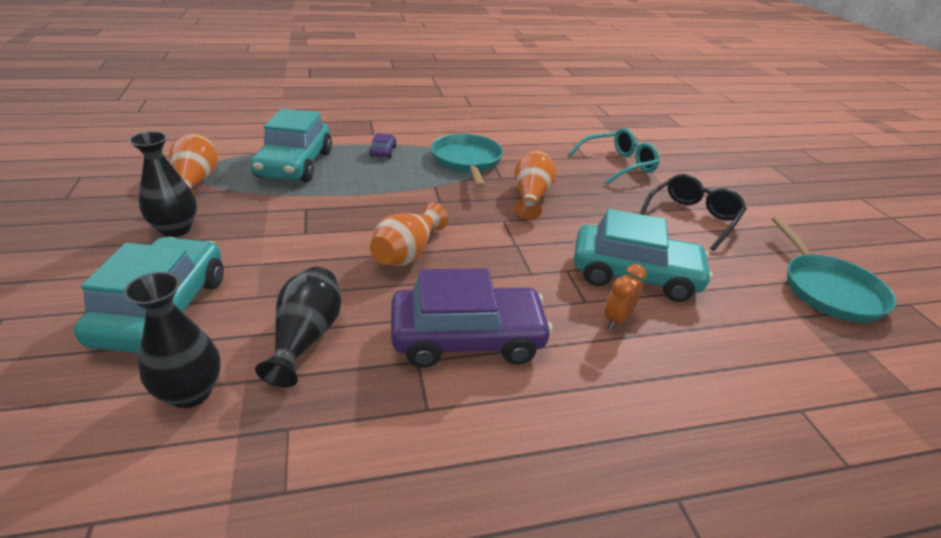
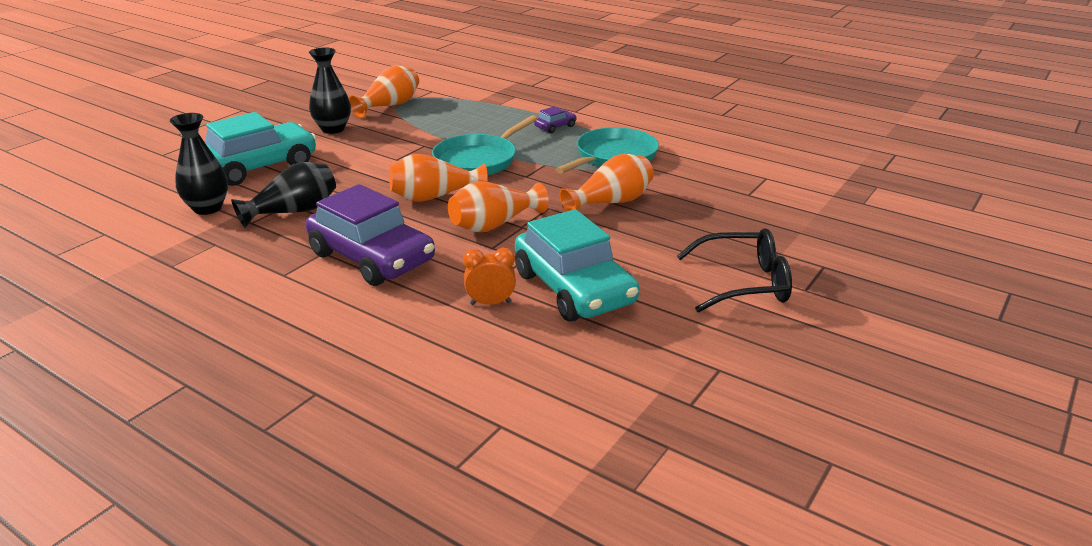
camera: 50 degrees right, 5 degrees down
(295, 164) = (471, 115): turquoise car -> none
(496, 254) = (494, 225): none -> orange vase
(618, 165) = (772, 213): turquoise glasses -> none
(828, 290) = (752, 398): turquoise pan -> turquoise pan (479, 160)

